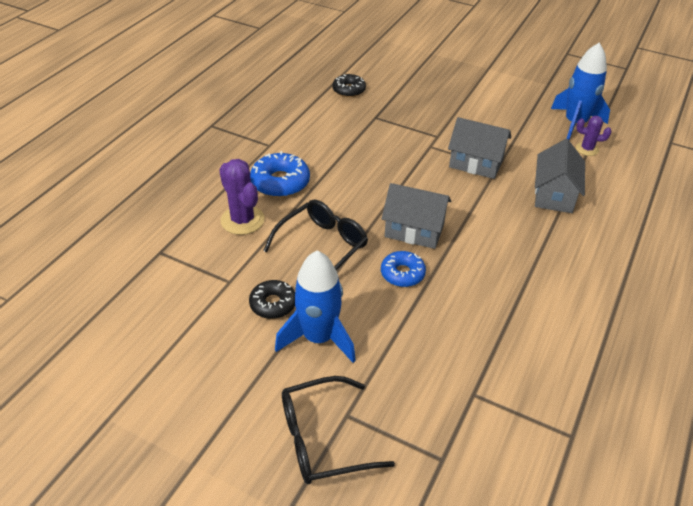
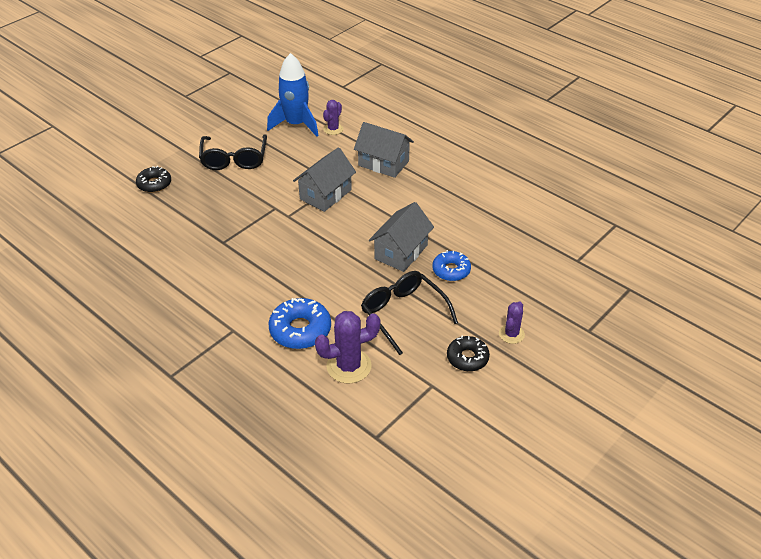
camera: 75 degrees left, 0 degrees up
(318, 338) = (511, 334): blue rocket -> purple cactus
(322, 439) = (609, 348): black glasses -> black glasses (234, 159)
(349, 90) = (163, 252): black donut -> black donut (154, 184)

